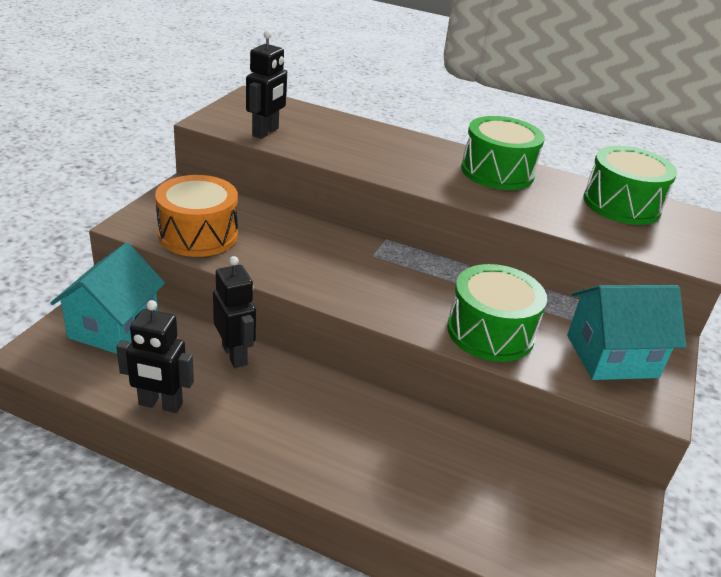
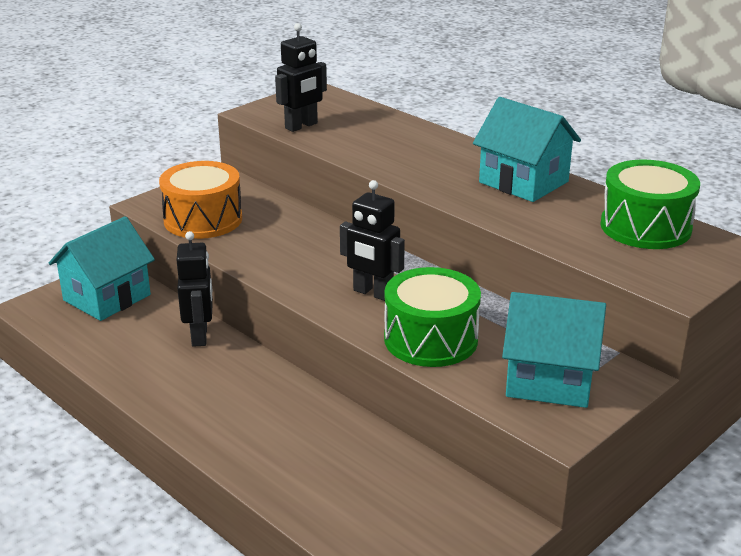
camera: 25 degrees right, 5 degrees down
(160, 404) = (109, 364): black robot -> black robot (372, 293)
(497, 172) = (523, 182): green drum -> turquoise house

